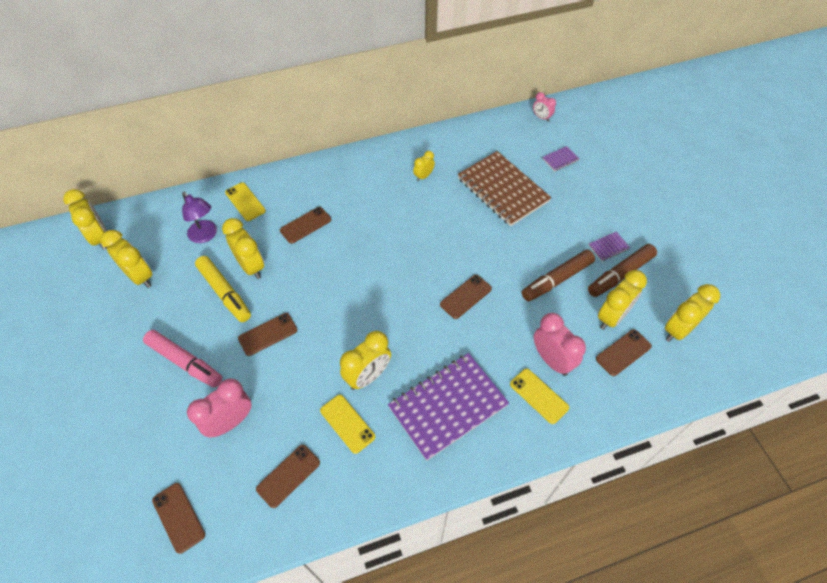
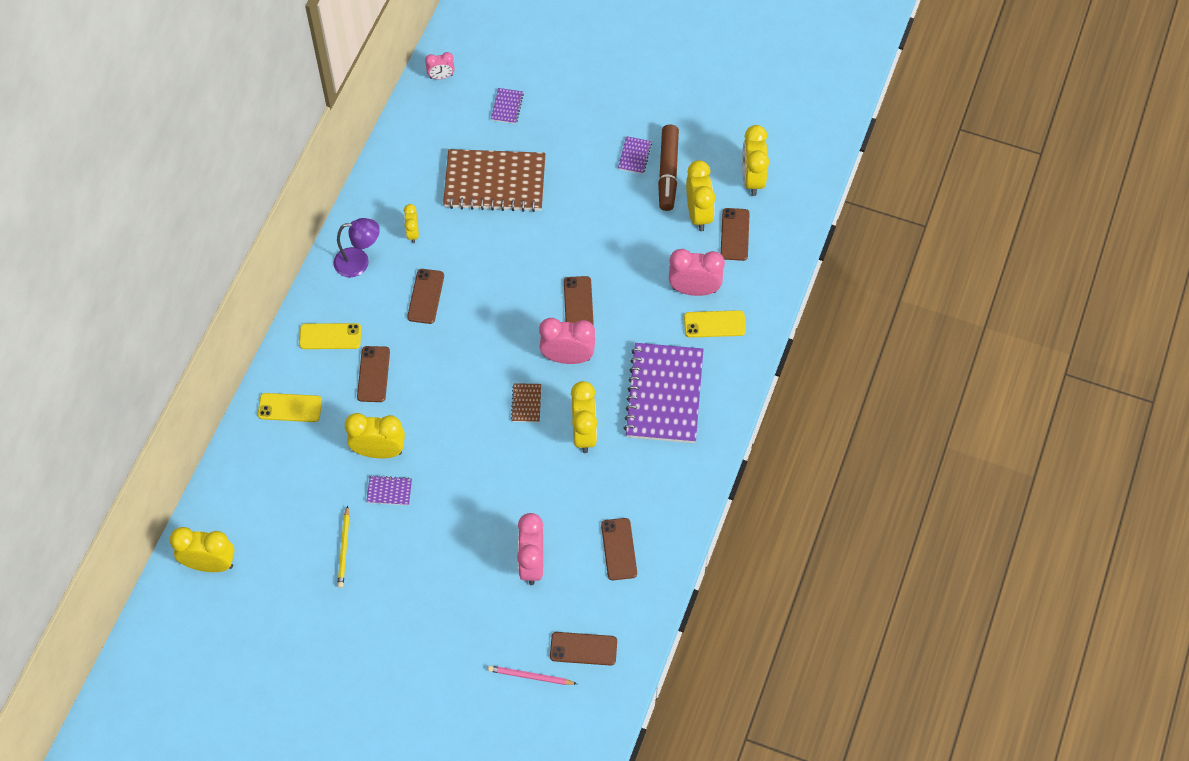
camera: 50 degrees left, 5 degrees up
(128, 495) = (530, 676): none -> pink pencil
(140, 276) = (298, 553): yellow clock -> none
(161, 298) = (344, 549): none -> yellow pencil
(185, 362) = (437, 566): pink marker -> none
(205, 236) = (301, 468): purple lamp -> purple lamp (359, 262)
(225, 293) = (389, 491): yellow marker -> purple notebook
(268, 334) = (470, 483): brown phone -> brown phone (426, 296)
(347, 423) = (613, 477): yellow phone -> yellow phone (330, 336)
(359, 322) = (526, 403): none -> brown notebook
(418, 321) = (567, 357): none -> pink clock
(556, 280) = (628, 222): brown marker -> none

